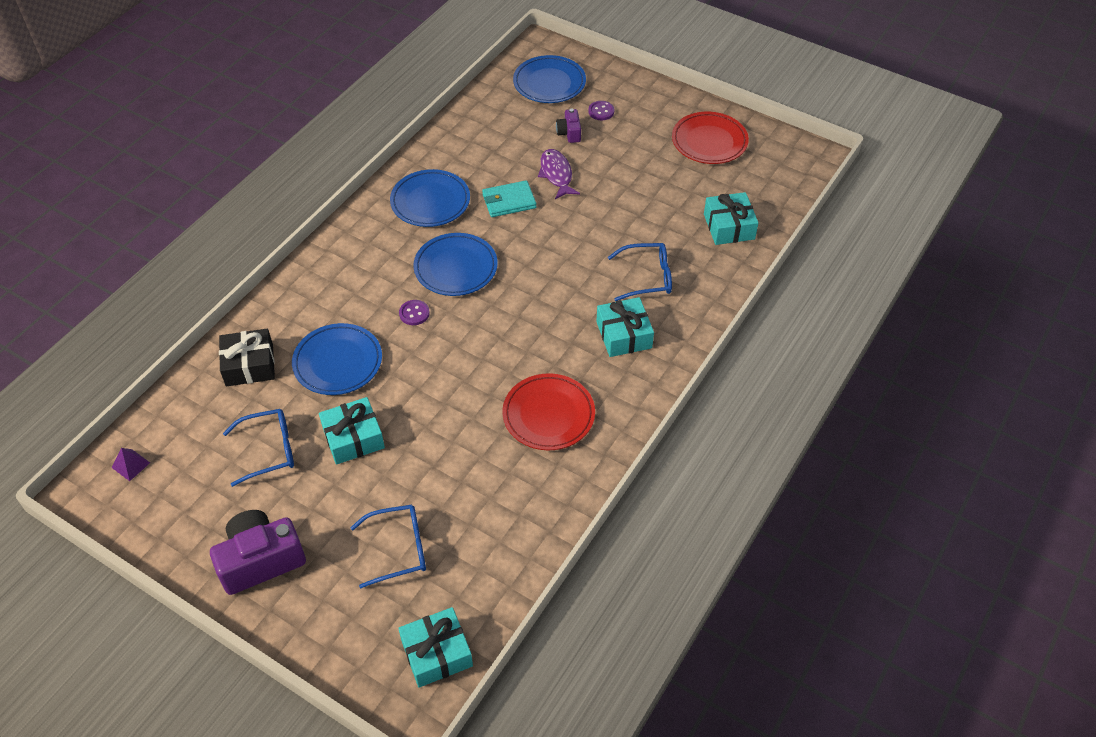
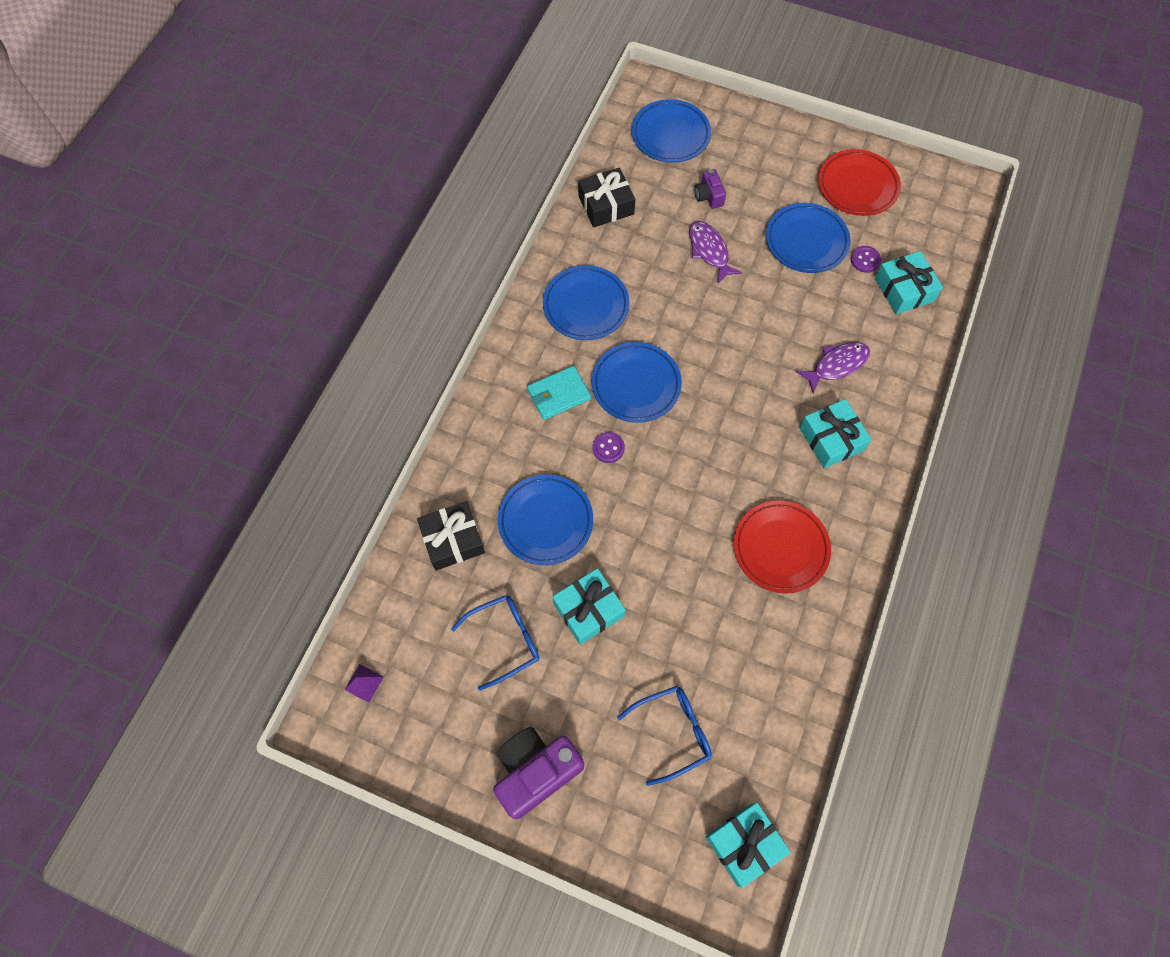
camera: 10 degrees left, 15 degrees up
(474, 129) = (606, 205): none -> black gift
(509, 201) = (668, 292): turquoise wallet -> turquoise wallet (558, 394)
(601, 111) = (735, 164): purple button -> purple button (865, 260)
(647, 277) = (836, 365): blue glasses -> purple fish
(648, 178) = (806, 241): none -> blue plate

